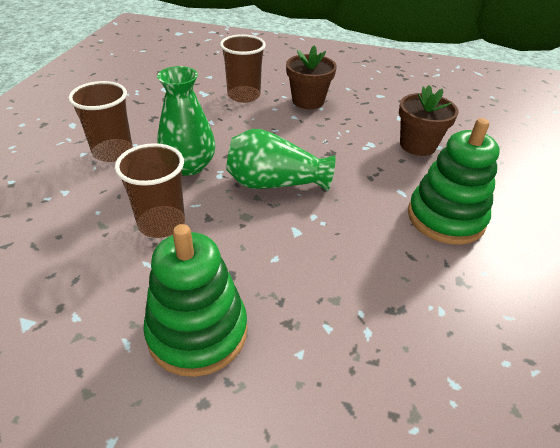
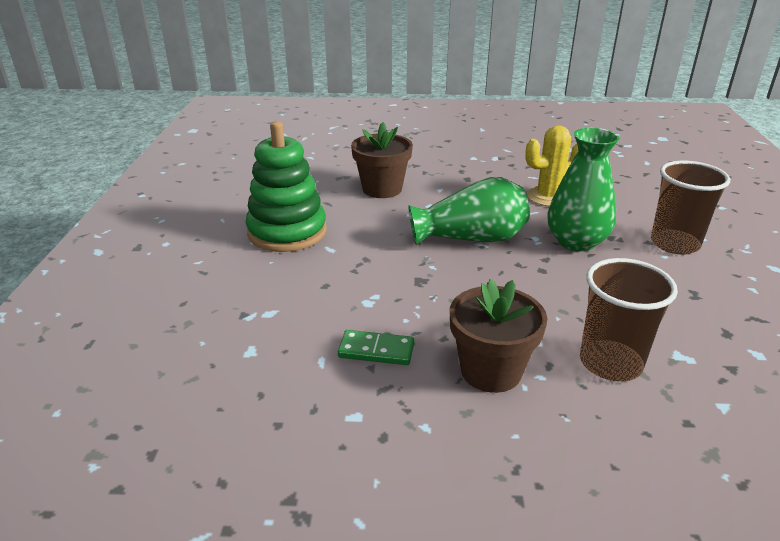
camera: 170 degrees right, 10 degrees down
(161, 223) = (548, 197): brown cup -> yellow cactus
(197, 332) = (469, 157): green stacking toy -> none
(367, 117) = (376, 350): none -> green domino
(417, 145) = (298, 310): brown flower pot -> brown flower pot (382, 189)

